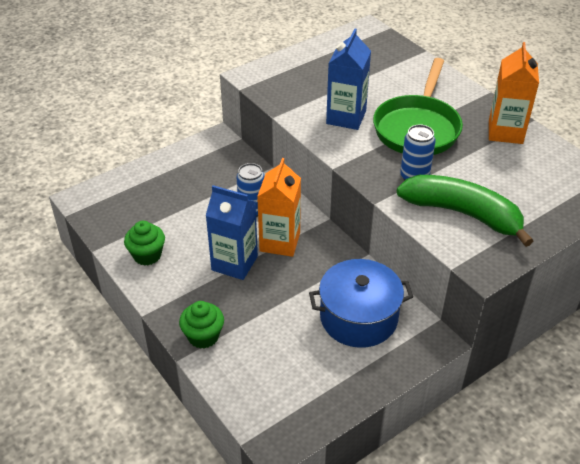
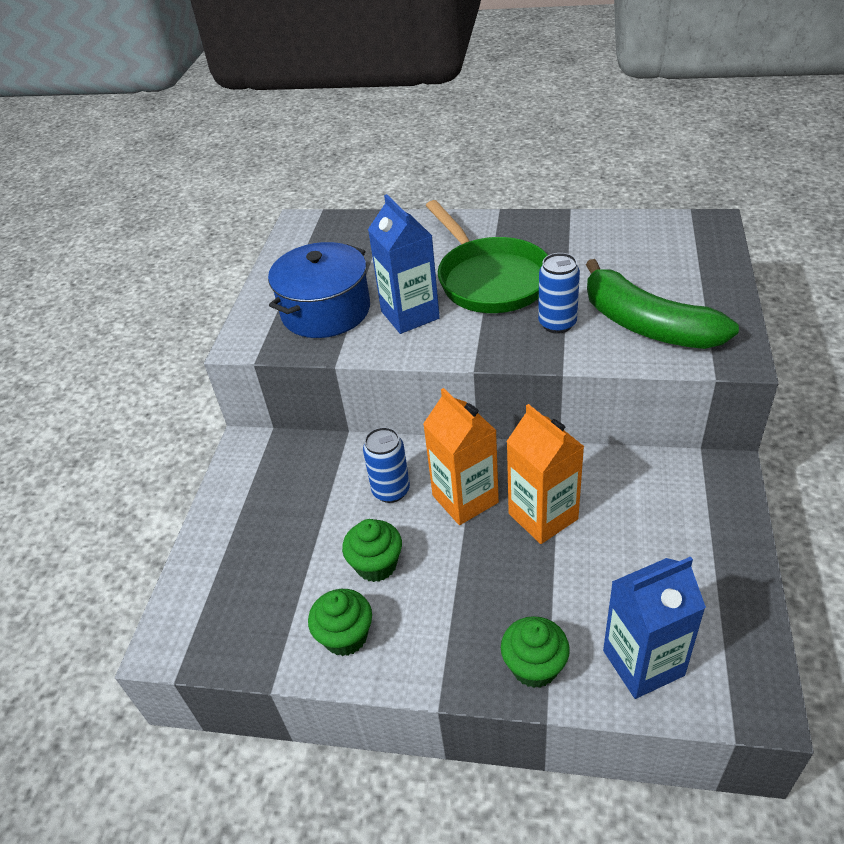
camera: 40 degrees left, 0 degrees up
(199, 237) = (376, 565): none -> green cupcake
(234, 263) = (452, 559): blue carton -> blue carton (643, 663)
(358, 317) = (640, 507): blue pot -> blue pot (325, 311)
(463, 214) = (646, 325): green banana -> green banana turned 120 degrees counterclockwise
(505, 132) = (565, 233): orange carton -> orange carton (543, 516)

